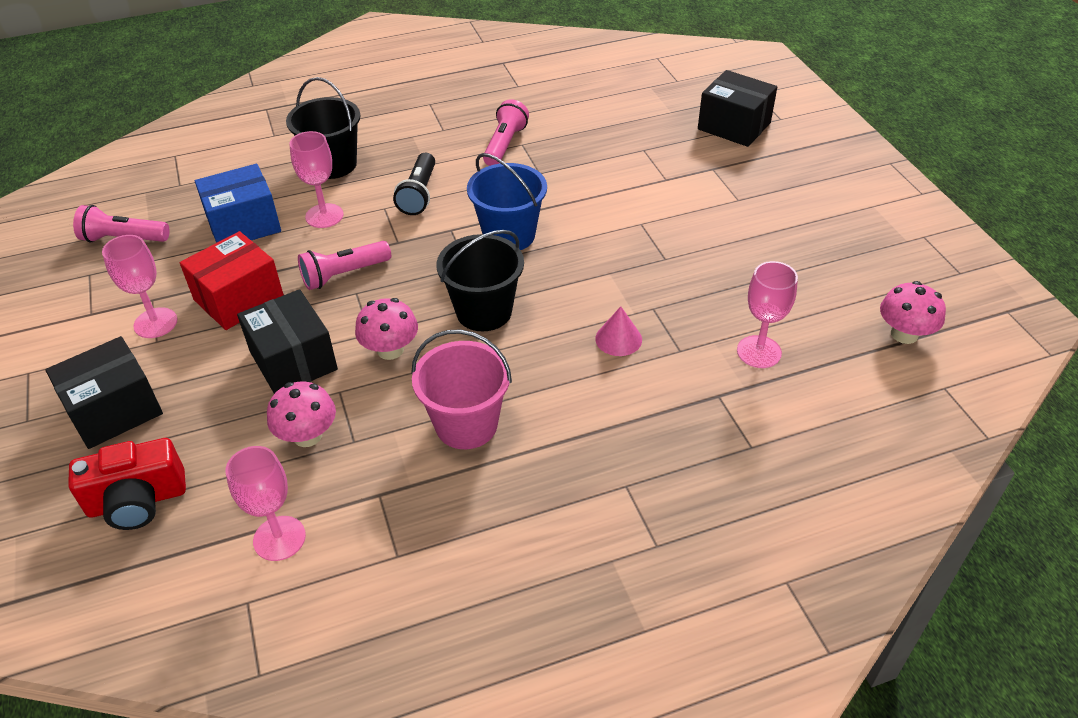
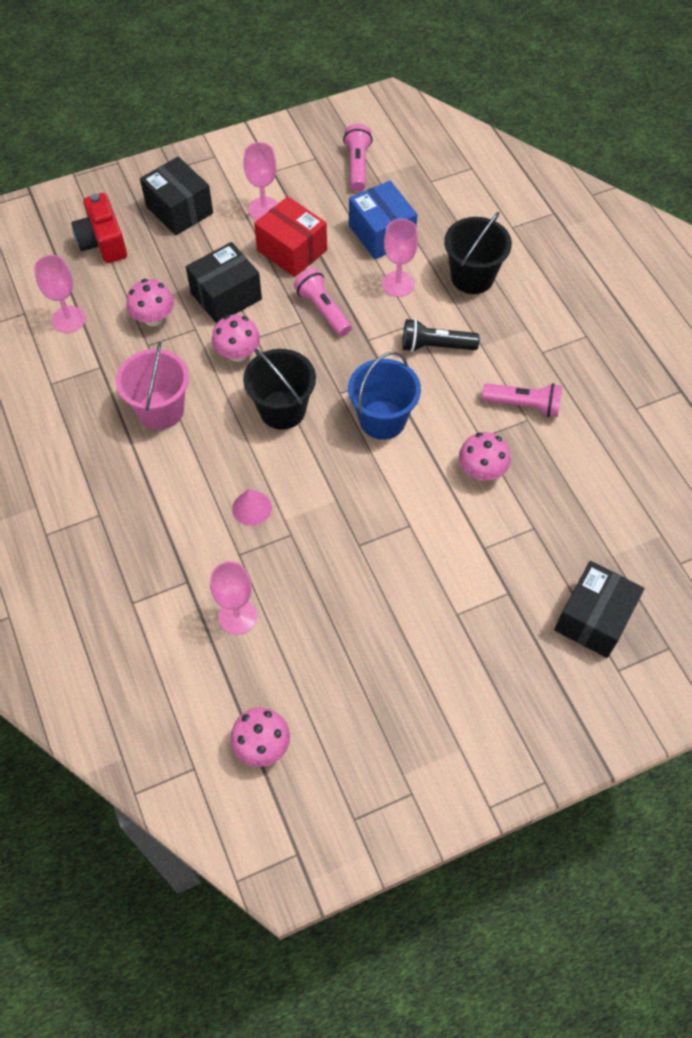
camera: 85 degrees right, 15 degrees up
(578, 174) = (481, 470): none -> pink mushroom

